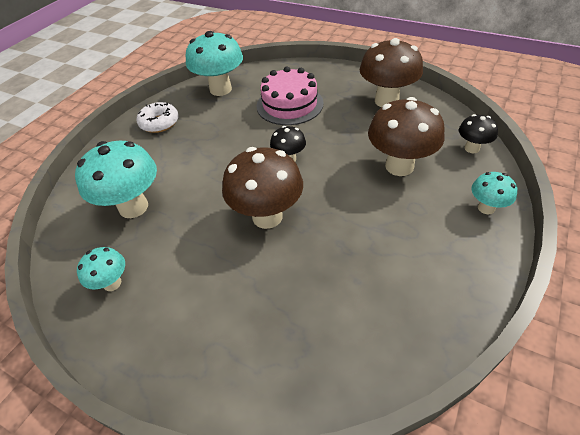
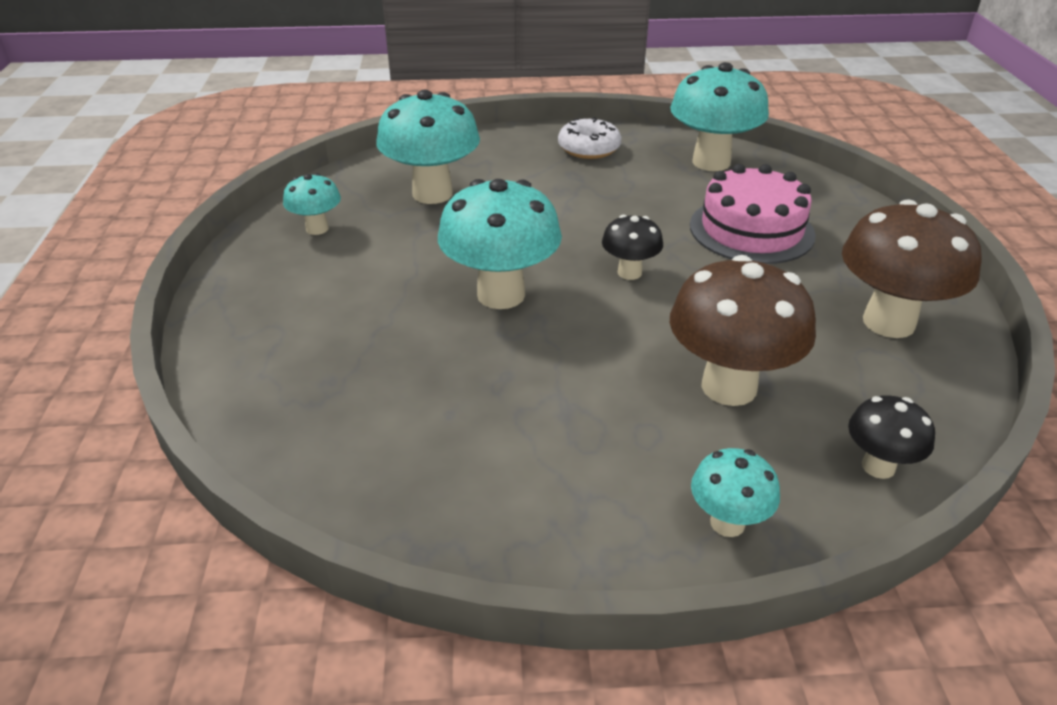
camera: 55 degrees right, 10 degrees down
(267, 216) = (501, 295): brown mushroom -> turquoise mushroom

